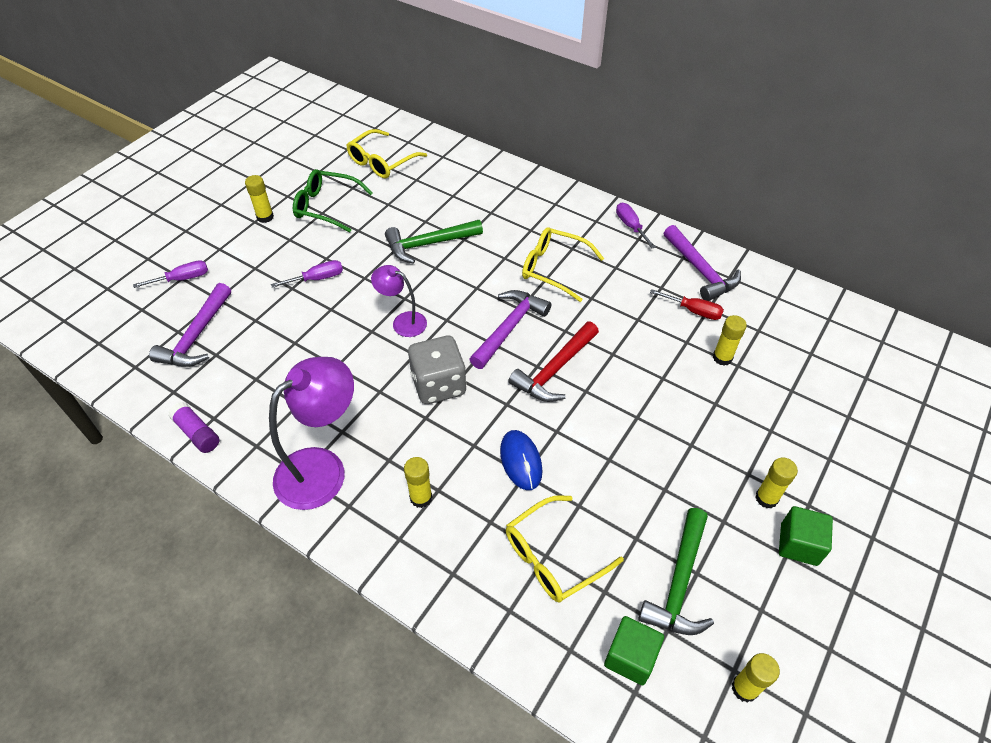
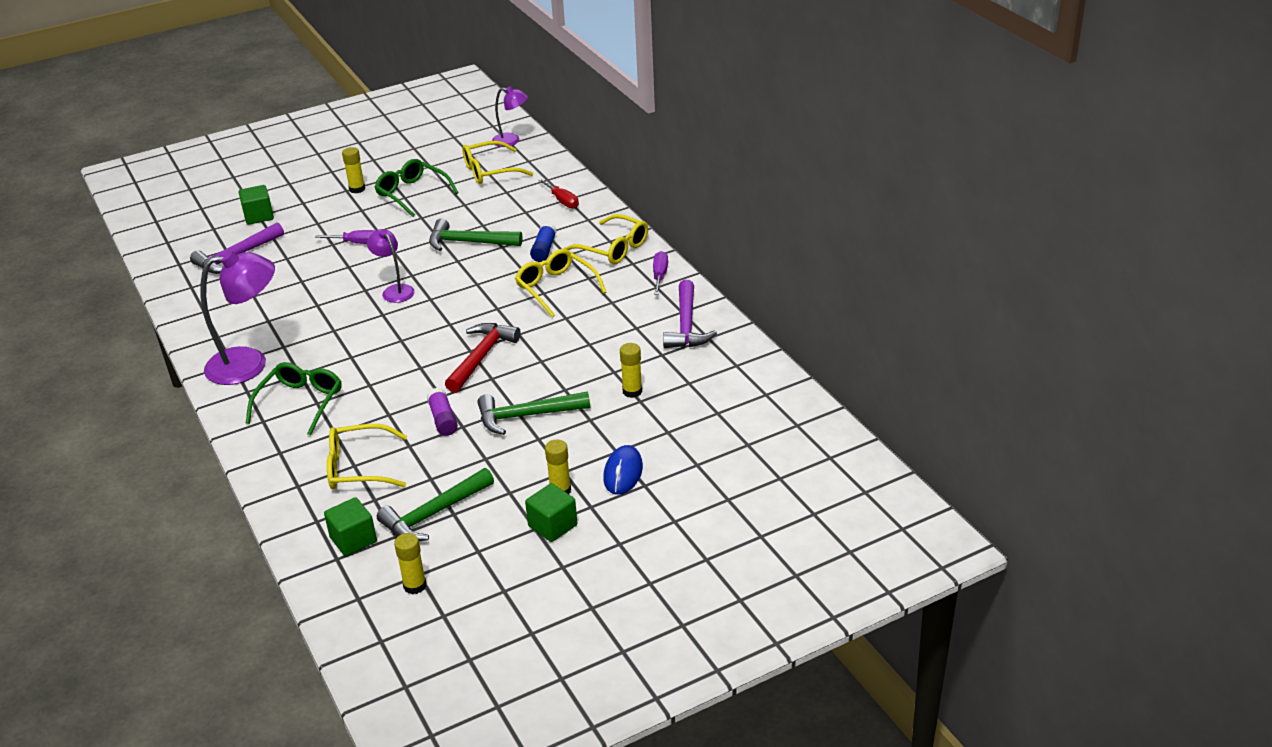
camera: 30 degrees right, 15 degrees down
(183, 279) = (258, 216): purple screwdriver -> green cube
(197, 433) = (185, 316): purple glue stick -> purple glue stick (443, 419)
(374, 125) = (511, 141): none -> purple lamp
(421, 497) = (300, 403): yellow glue stick -> green glasses
(438, 385) = (381, 339): grey dice -> none
(506, 230) = (544, 249): none -> blue glue stick
(509, 328) = (474, 319): purple hammer -> none
(521, 461) = (394, 405): blue mouse -> blue mouse (623, 473)
(555, 370) = (481, 357): red hammer -> red hammer turned 135 degrees clockwise
(566, 211) = (613, 248): none -> yellow glasses
(657, 422) = (527, 416): none -> green hammer
(693, 311) = (645, 352): red screwdriver -> red screwdriver (562, 201)

